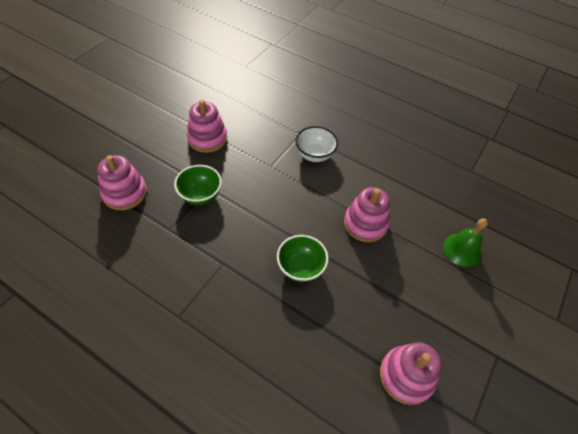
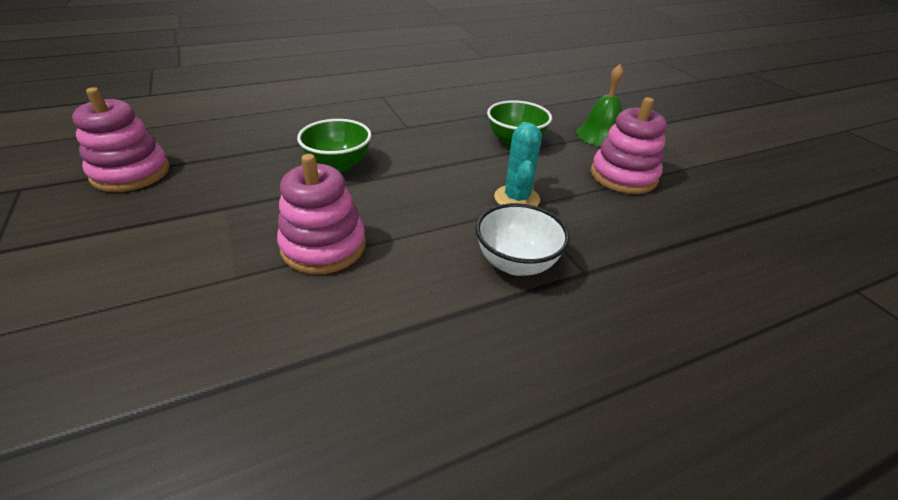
camera: 125 degrees right, 15 degrees down
(125, 193) = (557, 107): pink stacking toy -> none
(265, 172) = (516, 198): none -> turquoise cactus
(462, 250) = (121, 335): green bell -> green bell (600, 135)

